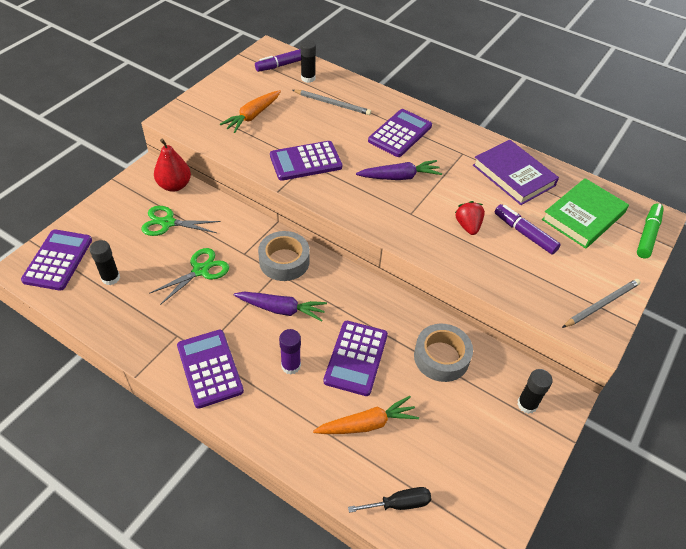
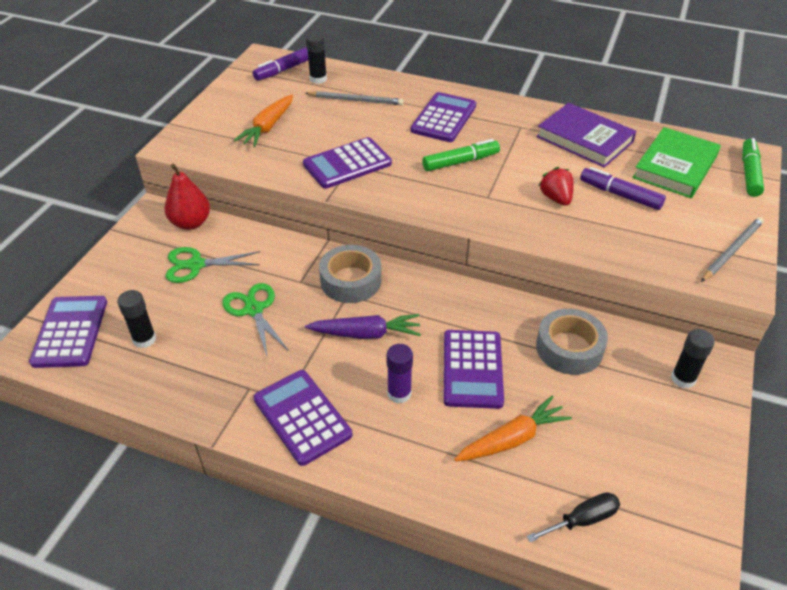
camera: 10 degrees left, 5 degrees down
(200, 270) = (254, 310): green scissors -> green scissors turned 60 degrees counterclockwise
(399, 177) = (460, 162): purple carrot -> green marker

